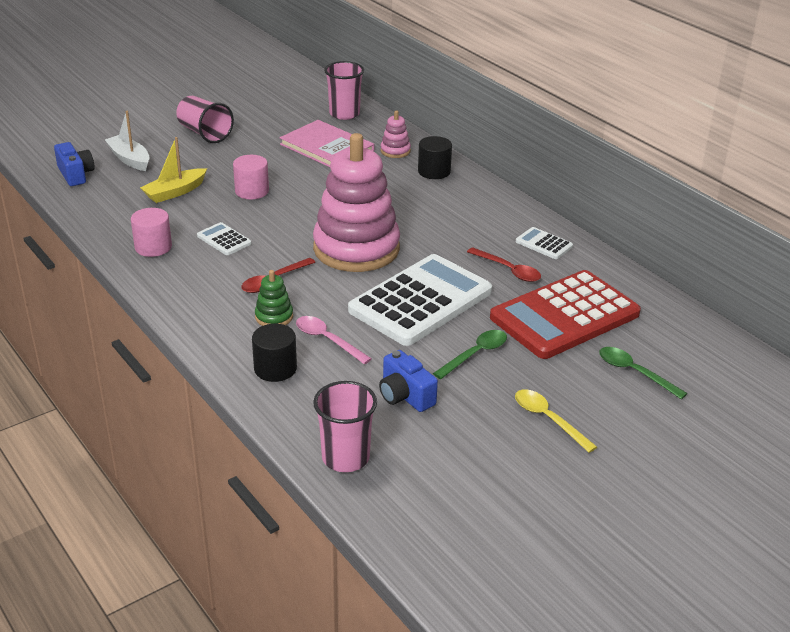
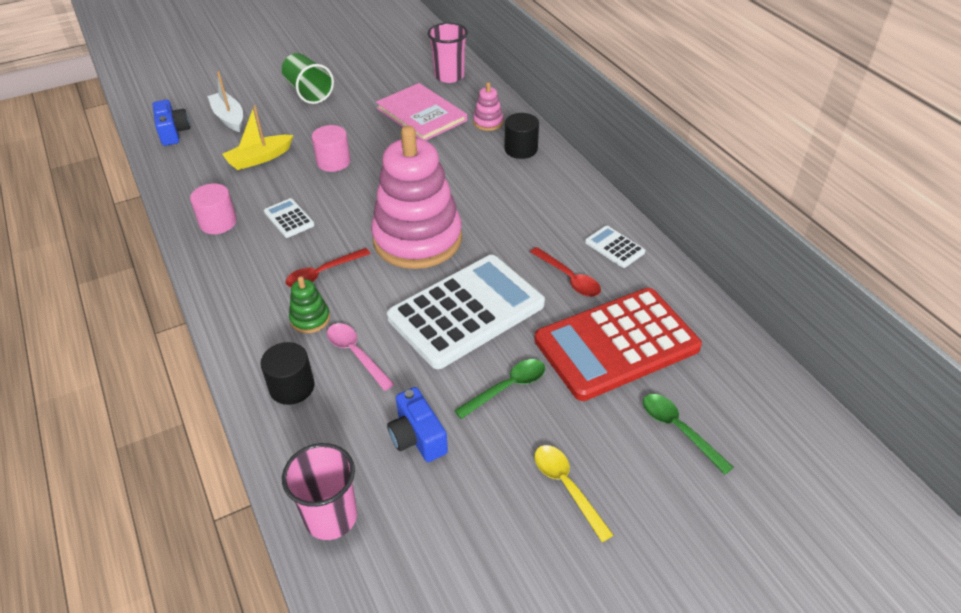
camera: 10 degrees right, 10 degrees up
(205, 133) = (308, 92): pink cup -> green cup

